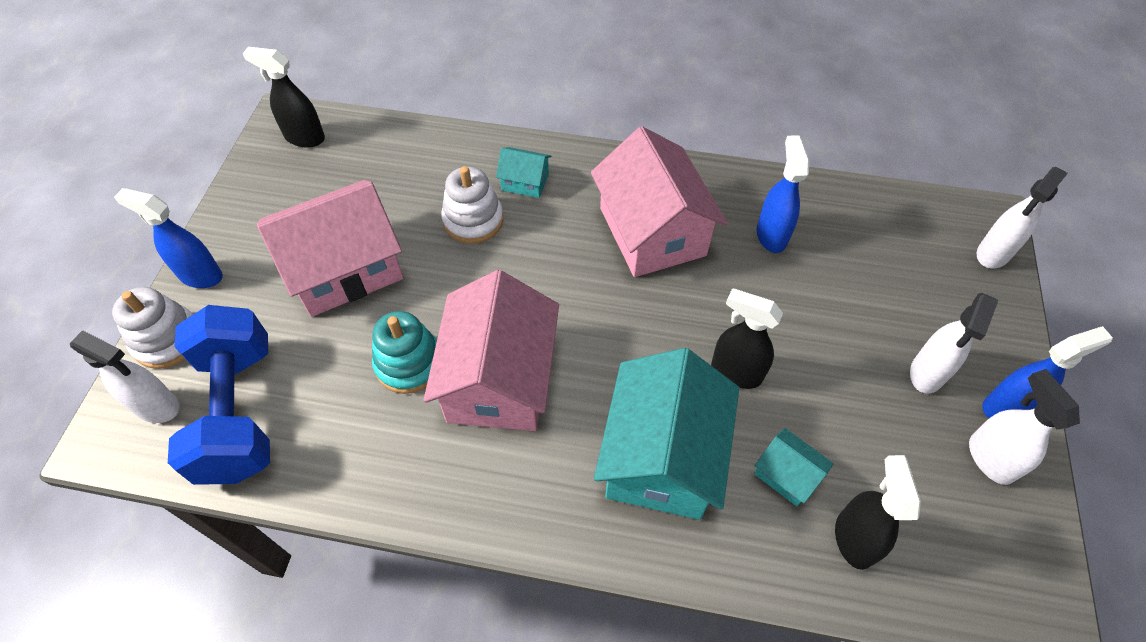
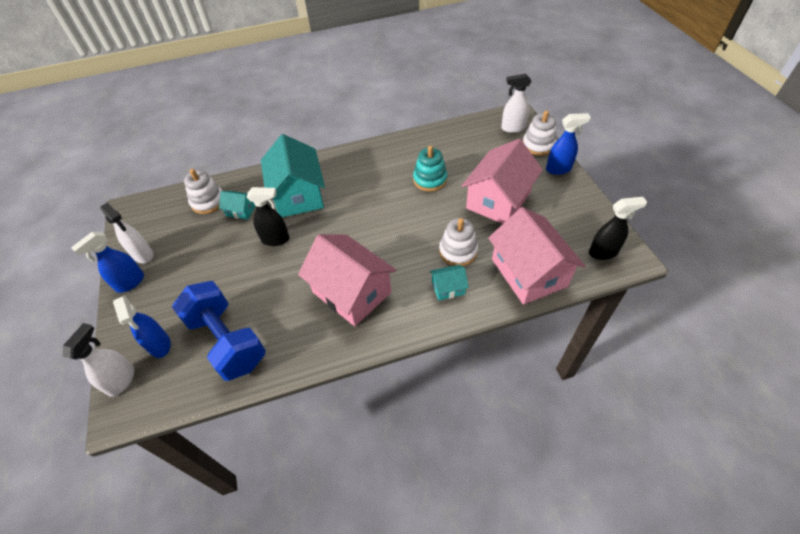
camera: 155 degrees right, 5 degrees down
(238, 411) = (480, 139): blue dumbbell -> blue dumbbell (227, 341)
(499, 379) = (386, 191): pink house -> pink house (528, 273)
(771, 235) = (276, 324): blue spray bottle -> blue spray bottle (160, 345)
(854, 538) = (208, 202): black spray bottle -> white stacking toy
(927, 373) = (173, 281): white spray bottle -> none

